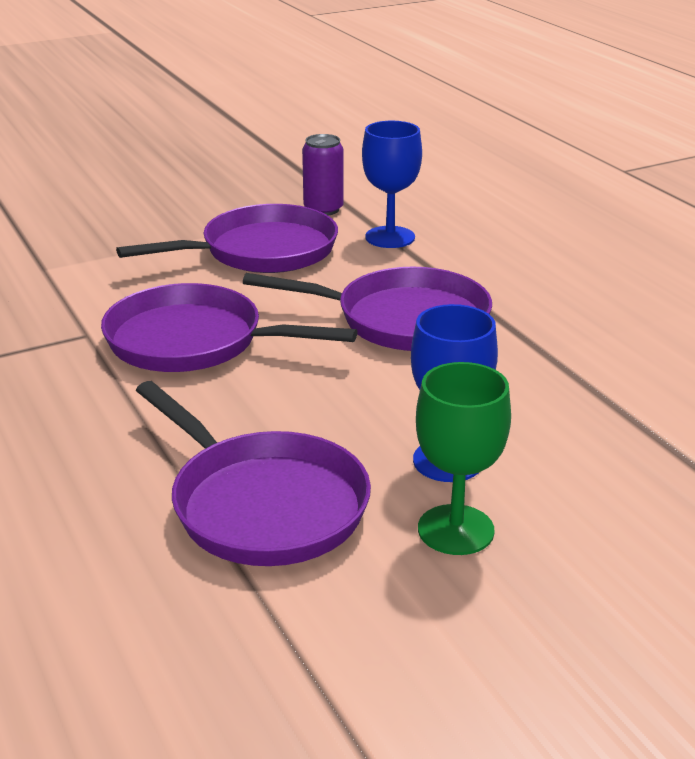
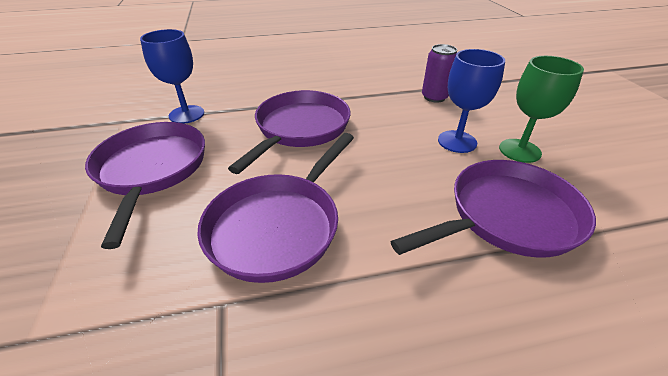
camera: 75 degrees left, 10 degrees up
(323, 209) = (112, 132): purple can -> purple can (434, 97)

